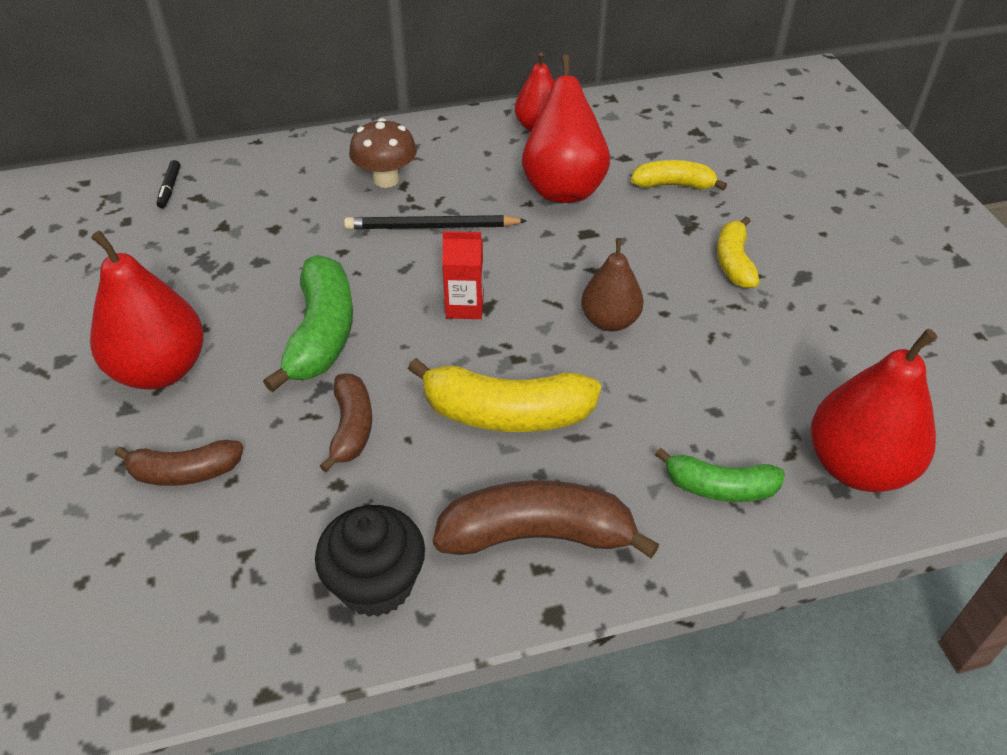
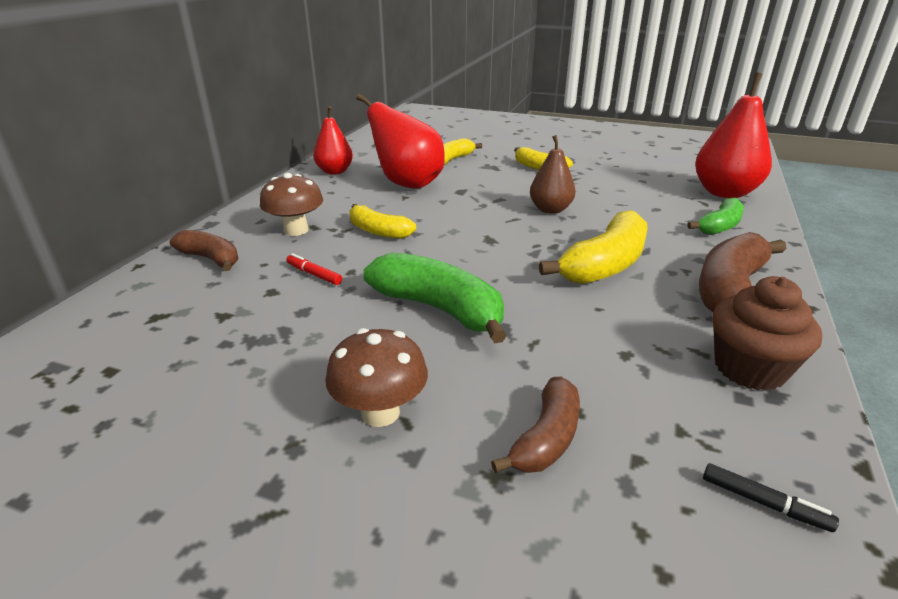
camera: 55 degrees left, 15 degrees down
(160, 370) = (380, 412): red pear -> brown mushroom
(170, 188) = (112, 328): black marker -> black marker (764, 503)
(318, 234) = (314, 274): none -> red marker
(351, 428) = (565, 328): brown banana -> brown banana (211, 259)
(376, 584) = (749, 368): black cupcake -> brown cupcake
(431, 227) = (378, 231): black pencil -> yellow banana
(465, 306) = (480, 246): red carton -> none

